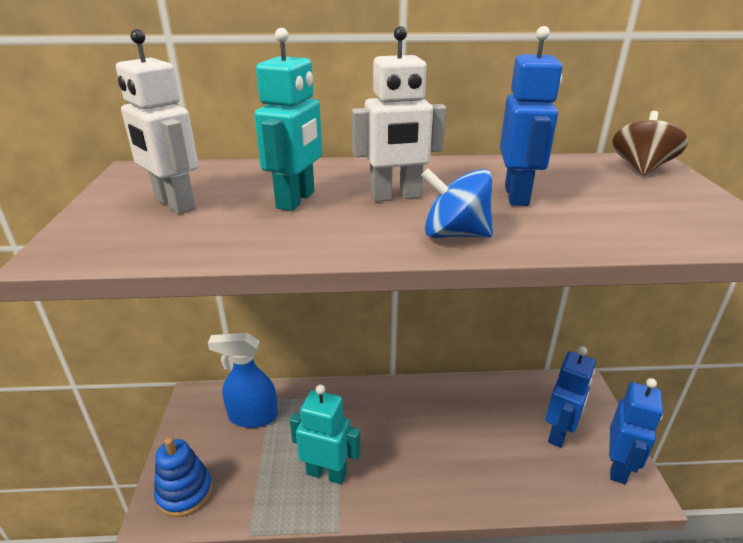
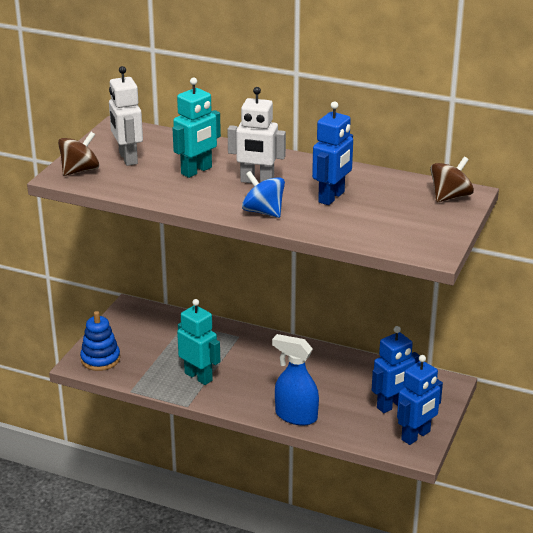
camera: 25 degrees right, 0 degrees up
(96, 236) = (80, 170): none -> brown spinning top
(252, 416) = (166, 330): blue spray bottle -> blue spray bottle (295, 416)

